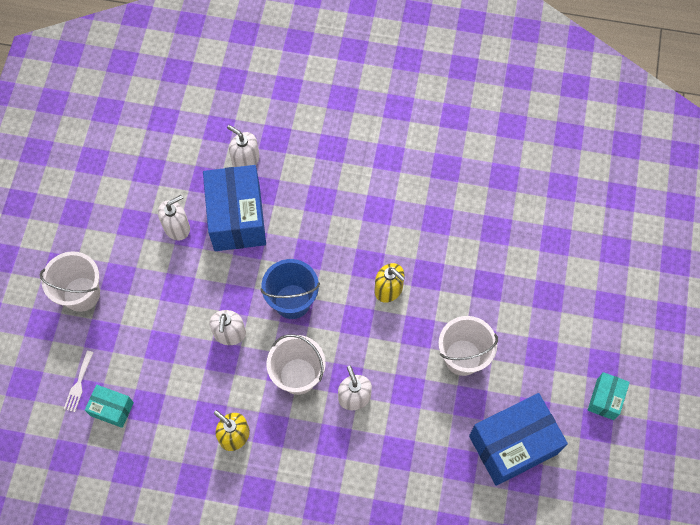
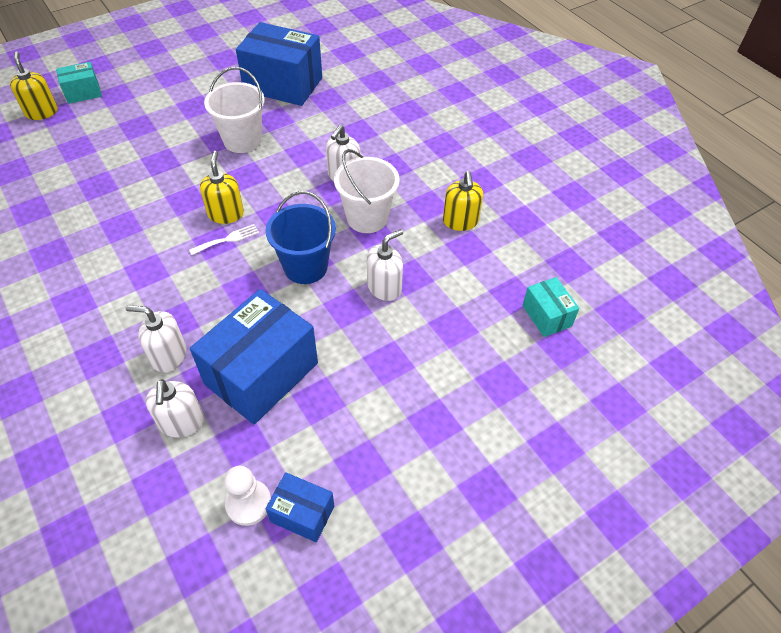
camera: 135 degrees left, 15 degrees down
(79, 384) = (561, 360): white fork -> white fork (227, 239)
(81, 294) = (487, 440): white bucket -> none
(139, 178) = (302, 514): none -> blue box
(169, 159) = (248, 503): none -> white pawn
(177, 227) = (325, 418): white soap dispenser -> white soap dispenser (168, 356)
(605, 399) = (199, 63): turquoise box -> turquoise box (83, 93)
(626, 241) = (42, 112): none -> yellow soap dispenser

